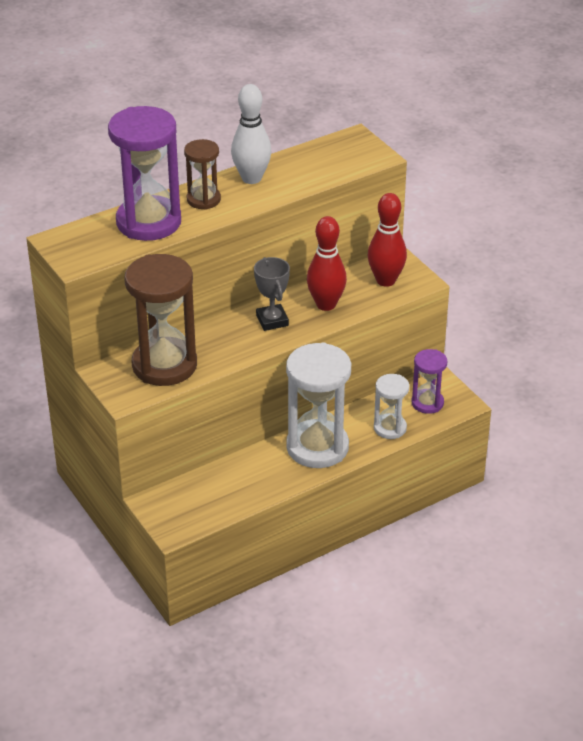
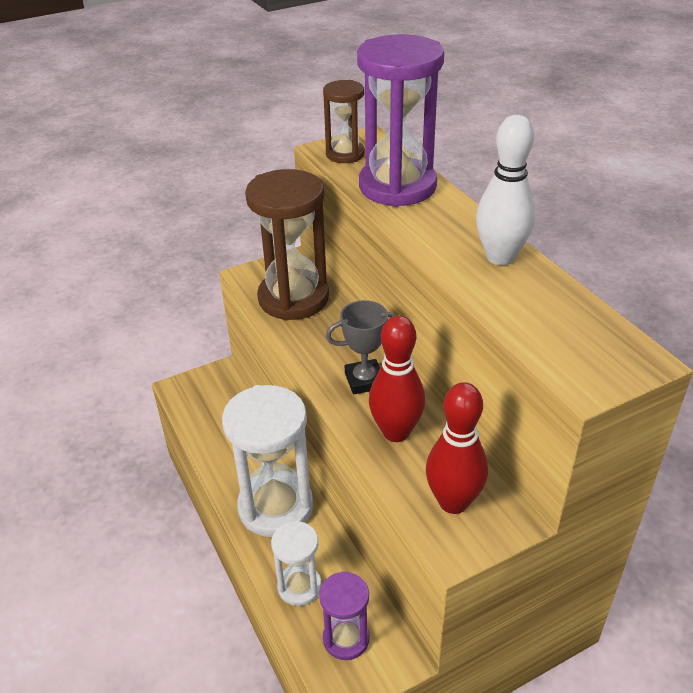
camera: 95 degrees right, 0 degrees up
(203, 199) = (446, 221): brown hourglass -> brown hourglass (345, 154)

